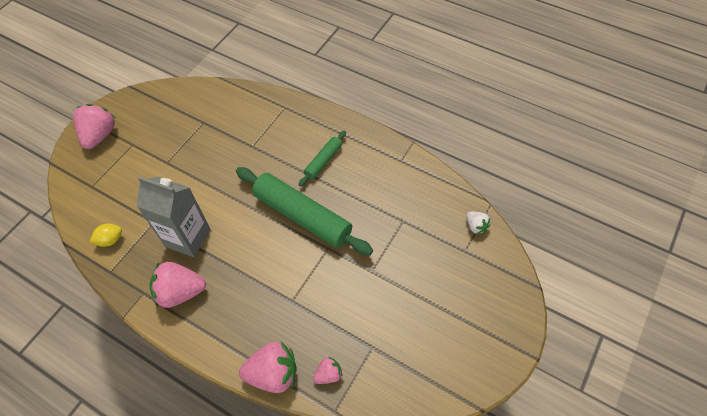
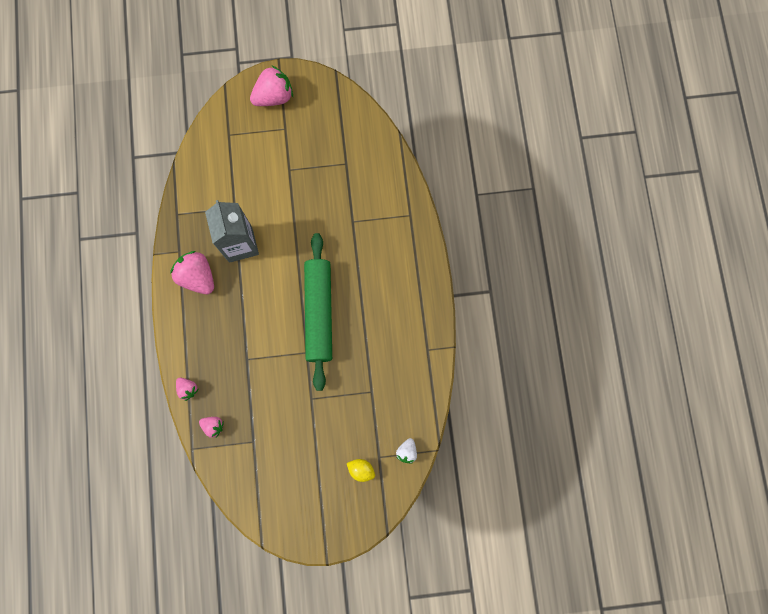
camera: 50 degrees right, 20 degrees up
(110, 240) = (199, 191): yellow lemon -> yellow lemon (361, 469)
(273, 374) = (188, 389): pink strawberry -> pink strawberry, size x0.52
(323, 161) = (380, 289): green rolling pin -> none

